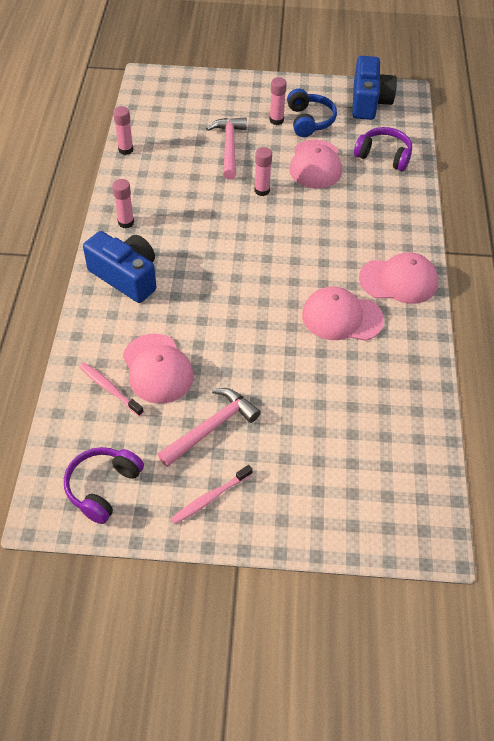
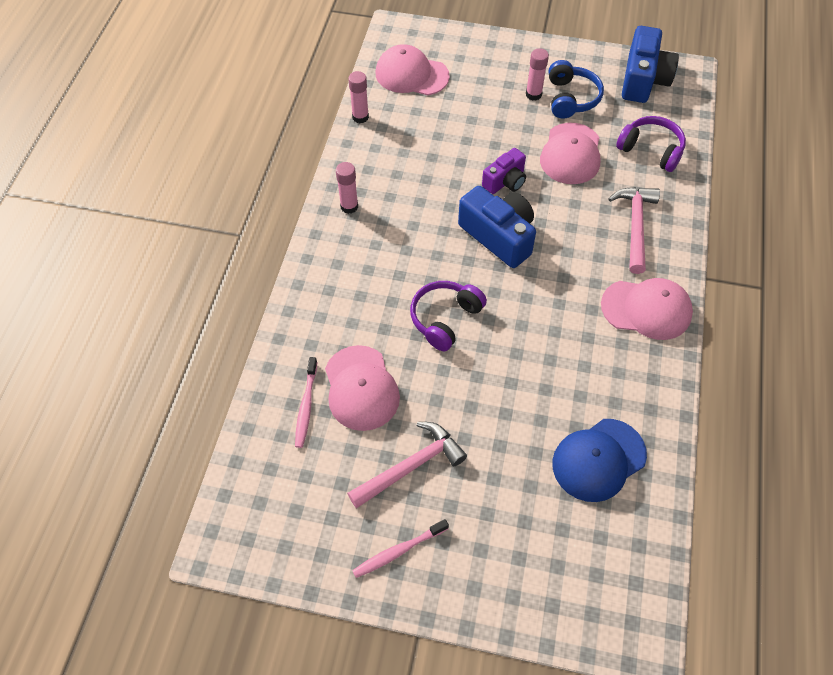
camera: 10 degrees right, 5 degrees up
(103, 487) = (284, 523): purple headphones -> purple headphones (445, 319)
(109, 389) = (306, 406): pink toothbrush -> pink toothbrush turned 135 degrees counterclockwise
(126, 276) = (341, 272): blue camera -> blue camera (499, 236)
(229, 147) = (475, 123): pink hammer -> pink hammer (635, 226)
(262, 190) = (505, 181): pink glue stick -> purple camera
(342, 317) = (575, 348): pink cap -> pink cap (411, 74)
(375, 404) = (598, 460): none -> blue cap

